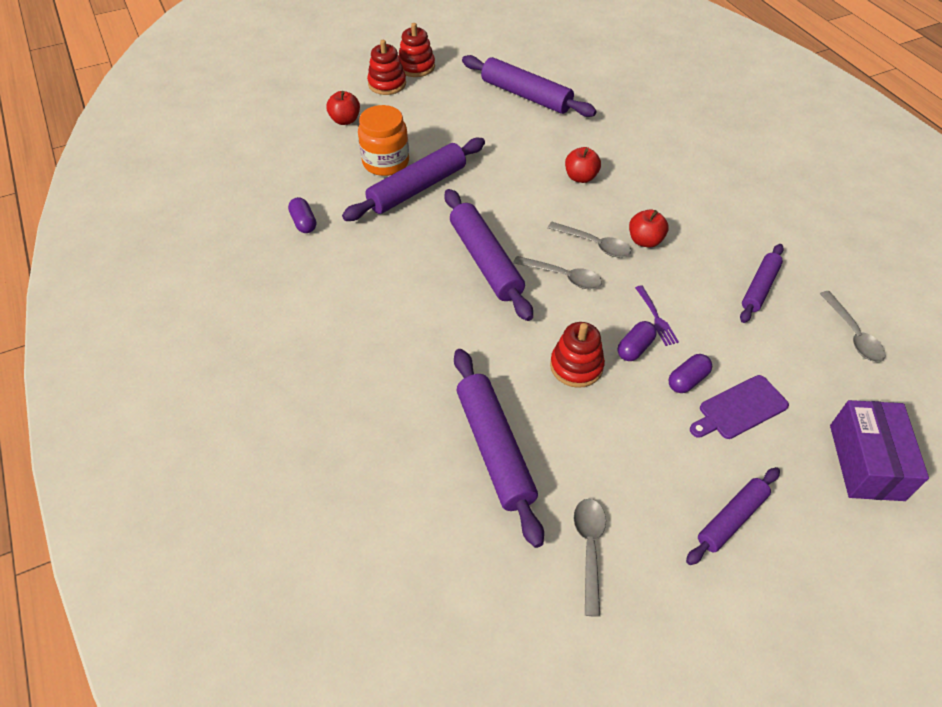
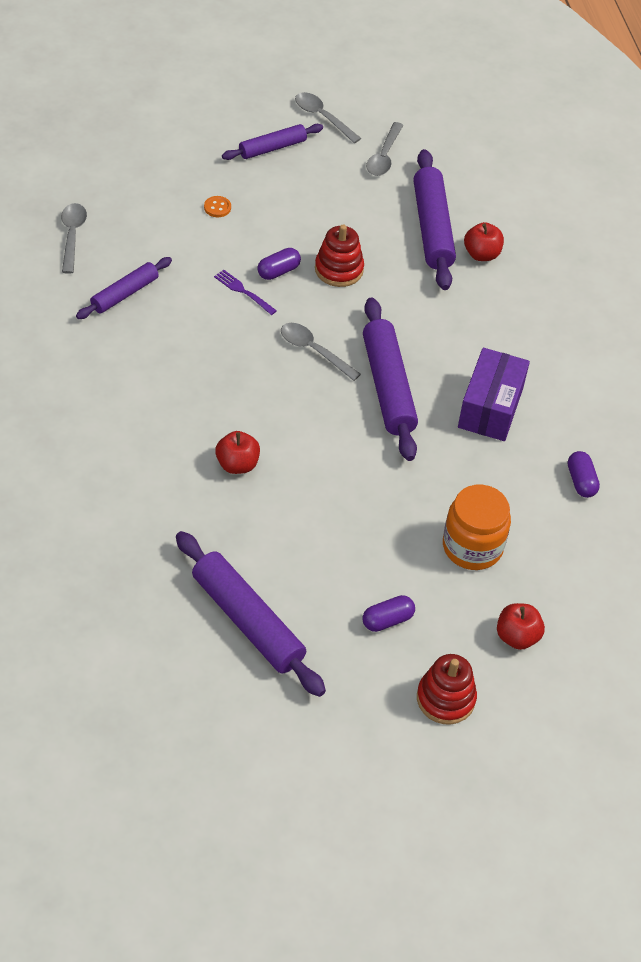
camera: 170 degrees left, 0 degrees up
(416, 67) = (392, 728): red stacking toy -> none
(417, 188) = (440, 497): purple rolling pin -> none
(594, 244) = (264, 377): grey spoon -> grey spoon (322, 117)
(645, 240) = (208, 368): red apple -> red apple (481, 254)
(656, 318) = (243, 291): purple fork -> purple fork turned 45 degrees counterclockwise
(687, 380) = (247, 237): purple capsule -> purple capsule (387, 620)
(739, 408) = (217, 207): purple cutting board -> orange button
(866, 462) = (145, 154): purple box -> purple box (490, 407)

